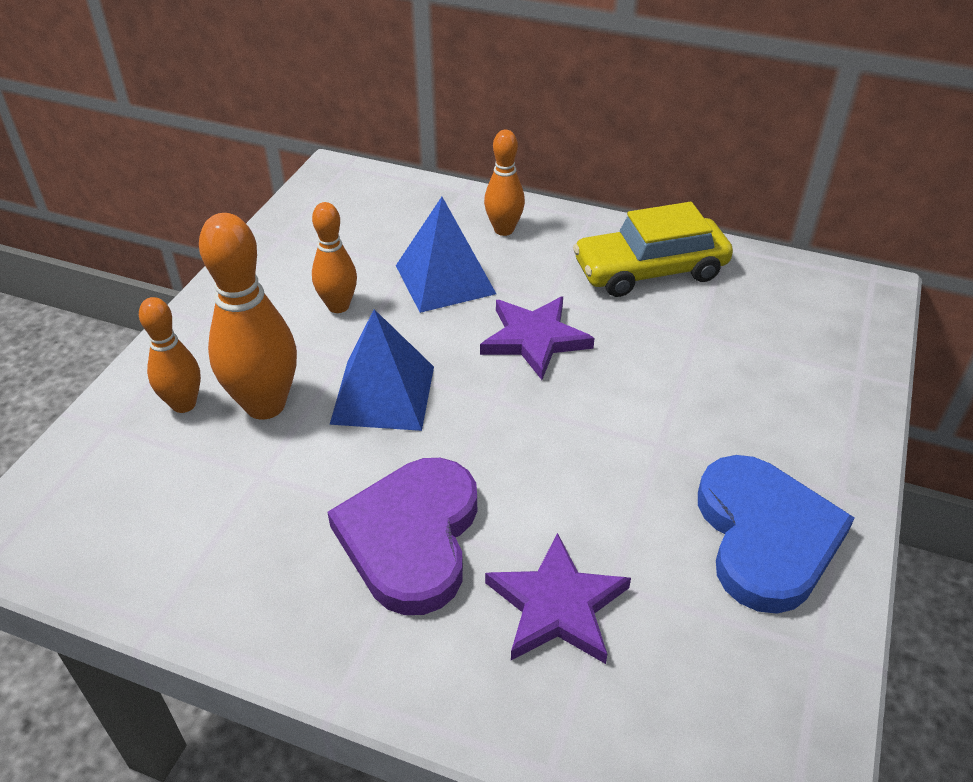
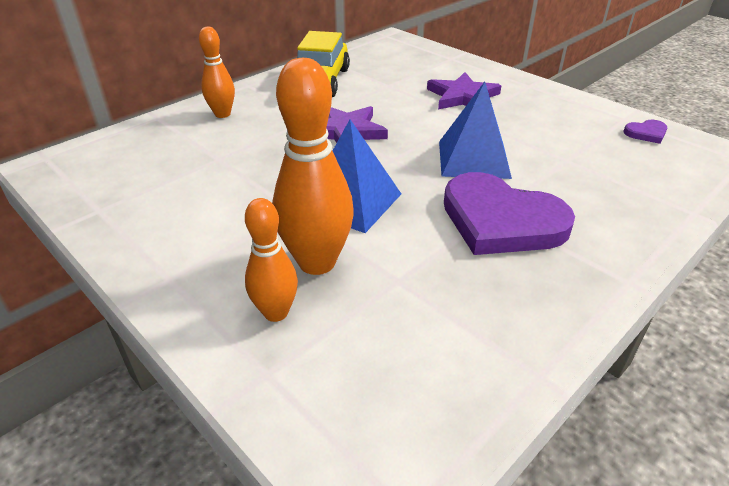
camera: 65 degrees left, 5 degrees down
(338, 306) = (229, 200): orange bowling pin -> none
(445, 279) = (250, 148): blue pyramid -> blue pyramid (473, 159)
(557, 605) = (577, 181): purple star -> purple star (462, 96)
(765, 536) = (549, 110): blue heart -> none
(783, 686) = (646, 133): none -> purple heart

